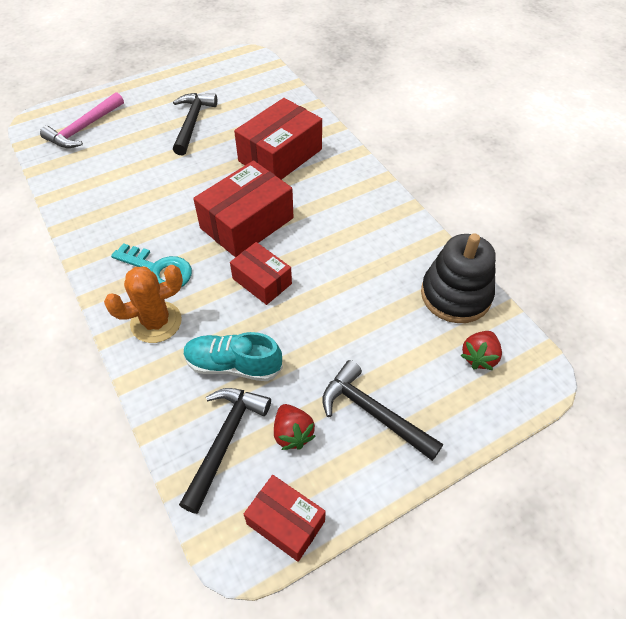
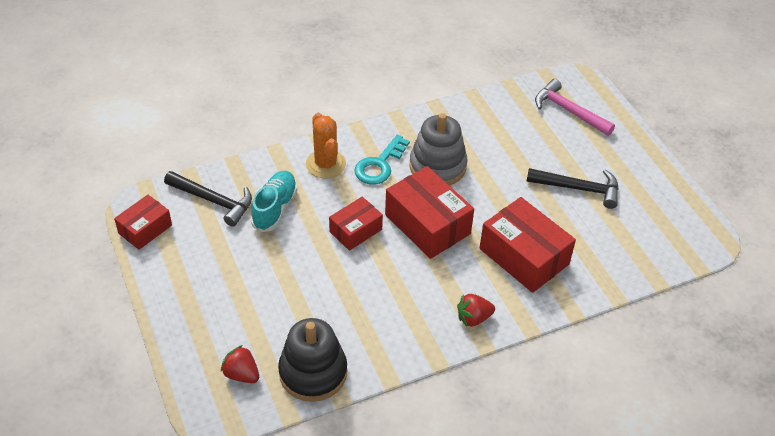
camera: 95 degrees right, 5 degrees down
(161, 220) = (437, 166): none -> grey stacking toy
(292, 433) = (207, 238): red strawberry -> red strawberry (473, 318)
(373, 413) = (210, 289): black hammer -> none

